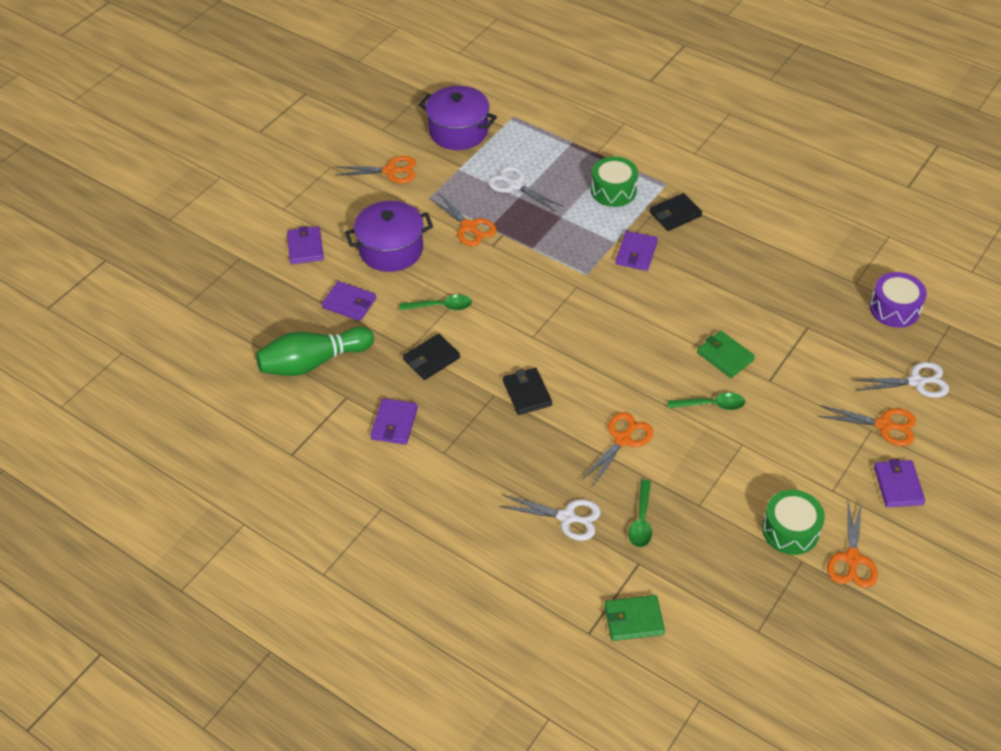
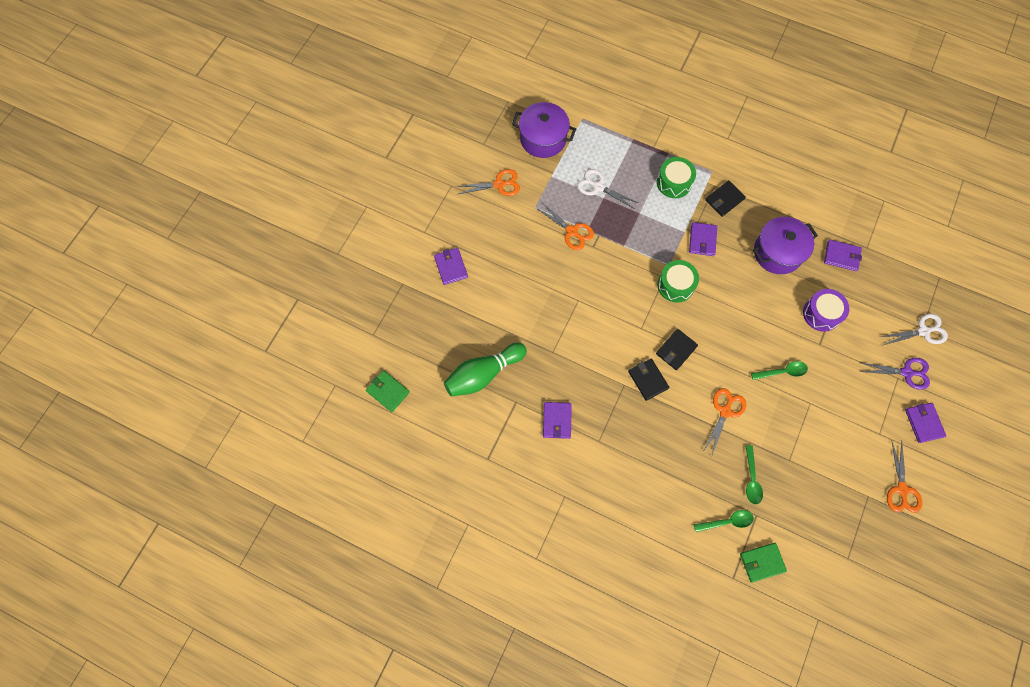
camera: 10 degrees left, 20 degrees up
(349, 303) = (497, 315): purple wallet -> purple wallet (841, 256)
(391, 249) = (517, 261): purple pot -> purple pot (777, 252)
(431, 359) = (571, 358): black wallet -> black wallet (676, 350)
(441, 306) = (567, 309): green spoon -> green spoon (727, 521)
(567, 517) = (699, 484): white scissors -> none
(725, 356) = (784, 327): green wallet -> green wallet (388, 391)
(790, 530) = (856, 472): green drum -> green drum (675, 285)
(884, 425) = (906, 372): orange scissors -> purple scissors
(894, 308) = (898, 267): purple drum -> purple drum (821, 314)

